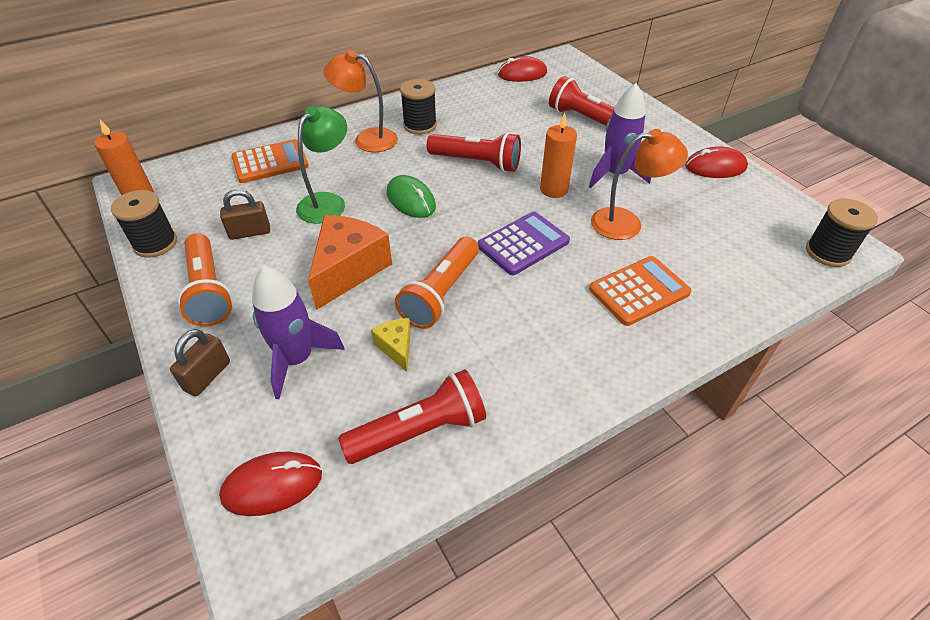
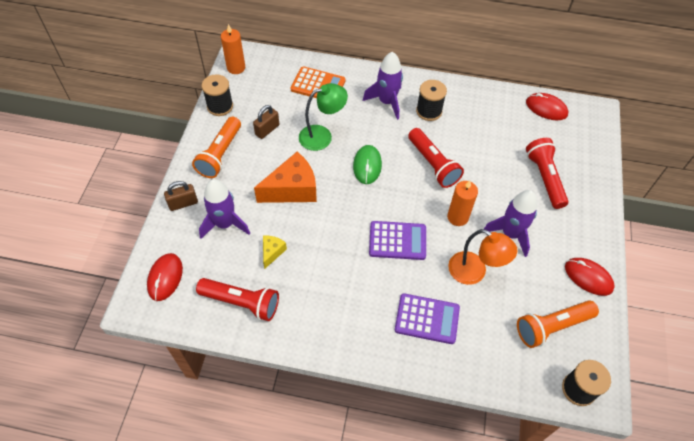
camera: 40 degrees right, 10 degrees up
(250, 232) = (267, 130): brown padlock -> brown padlock turned 75 degrees counterclockwise
(272, 485) = (165, 278): red mouse -> red mouse turned 75 degrees clockwise
(367, 139) = (386, 102): orange lamp -> purple rocket
(441, 293) = (322, 238): orange flashlight -> orange flashlight (552, 327)
(639, 291) = (427, 319): orange calculator -> purple calculator

